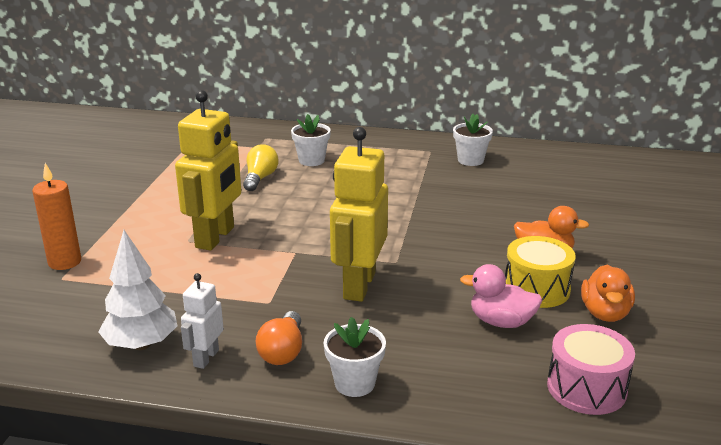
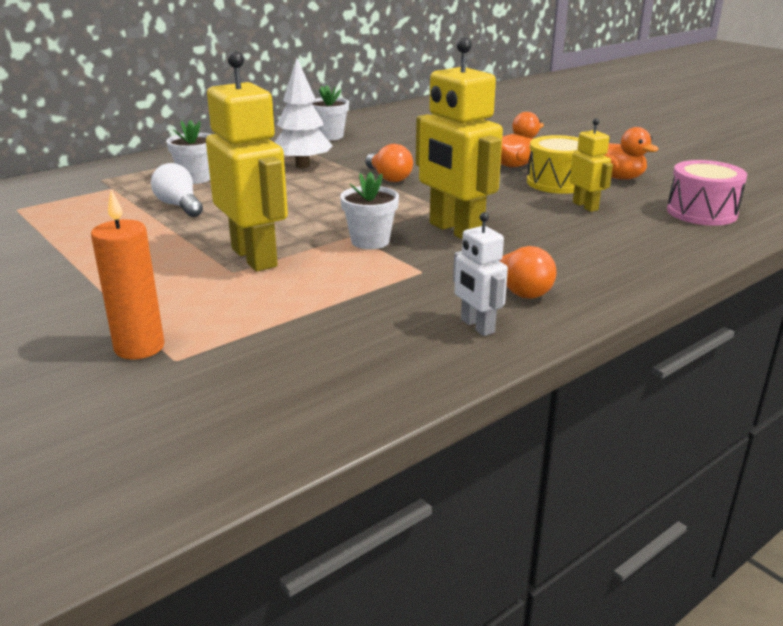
camera: 50 degrees left, 0 degrees up
(141, 344) = (402, 351): white tree -> white tree (302, 165)
(260, 178) = (179, 206): yellow light bulb -> white light bulb
(354, 383) = (604, 278): white flower pot -> white flower pot (370, 241)
(423, 217) = (388, 177): none -> orange light bulb
(501, 322) = (585, 206): pink duck -> yellow robot

